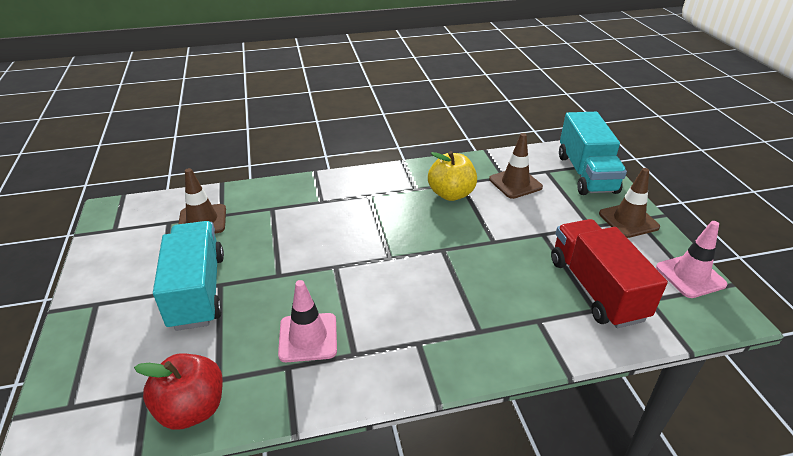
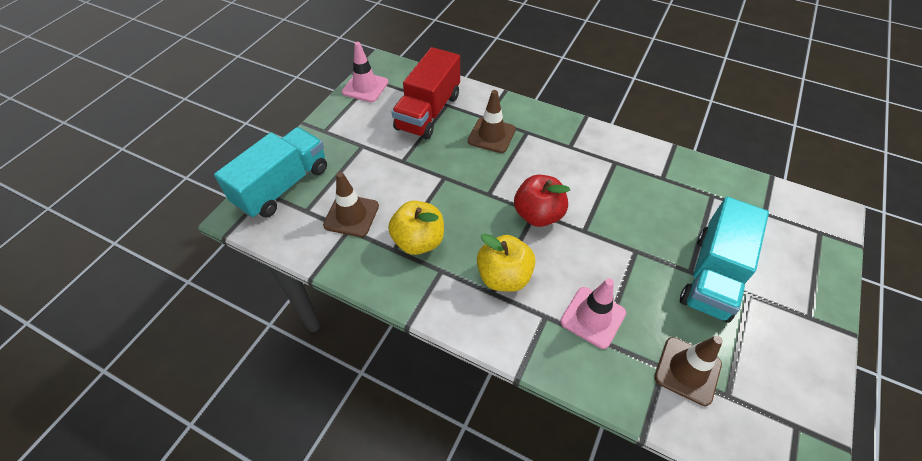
camera: 140 degrees left, 15 degrees up
(192, 409) = (734, 186): red apple -> red apple (538, 215)
(308, 337) = (639, 188): pink traffic cone -> pink traffic cone (593, 317)
(369, 206) = (504, 276): none -> yellow apple
(628, 220) = (332, 133): brown traffic cone -> brown traffic cone (491, 135)

